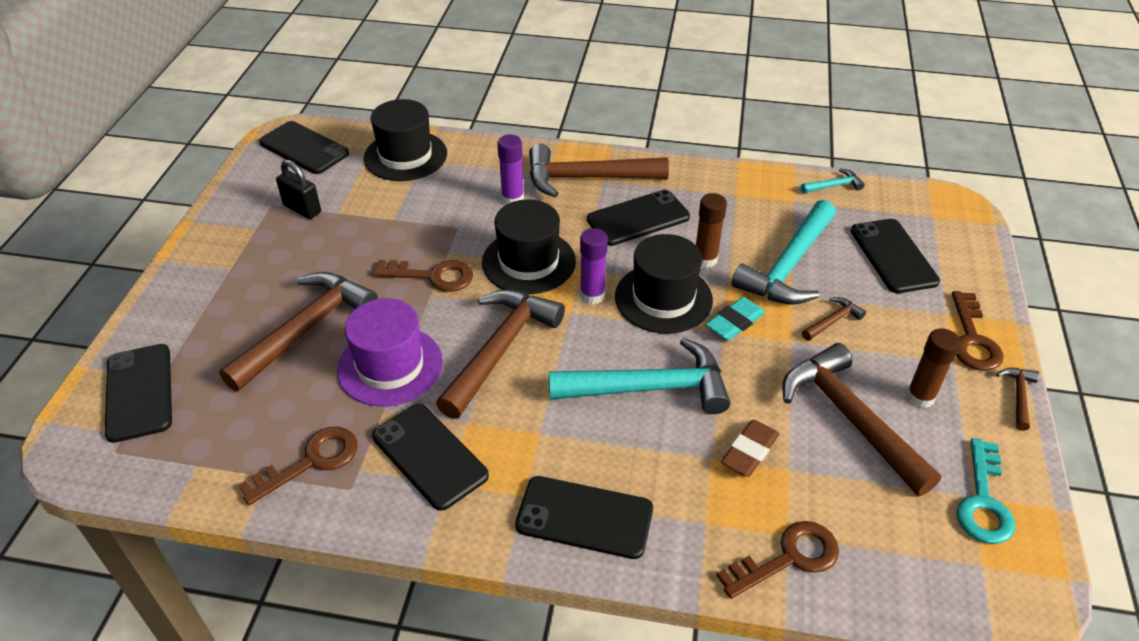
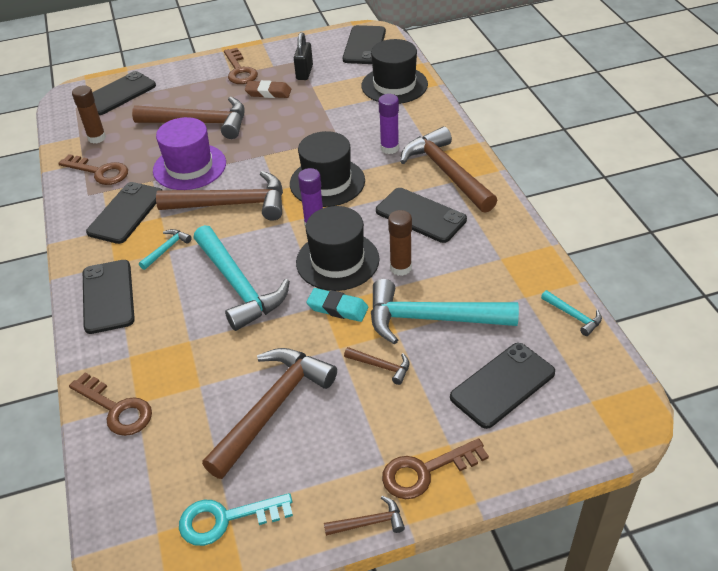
camera: 65 degrees right, 0 degrees up
(432, 276) = (281, 148): brown key -> brown key (239, 70)
(536, 434) = (166, 249): none -> turquoise hammer
(749, 451) = (205, 358): brown eraser -> brown eraser (268, 93)
(920, 397) = (324, 448): brown glue stick -> brown glue stick (97, 138)

